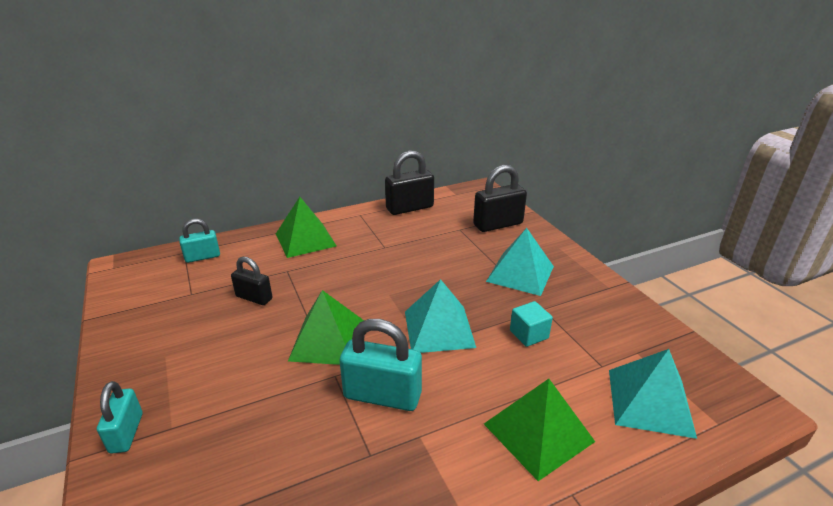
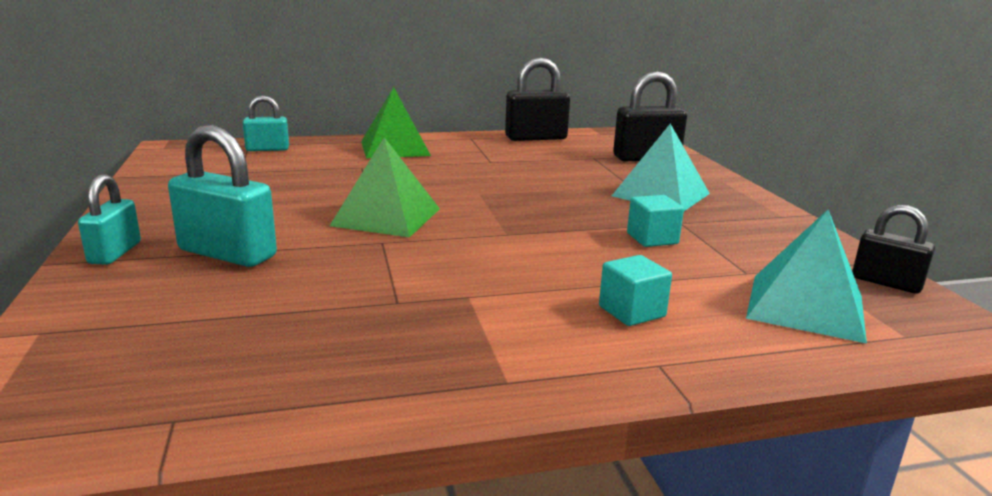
camera: 10 degrees right, 10 degrees down
(254, 298) = (312, 180): black padlock -> black padlock (886, 283)
(382, 395) = (435, 261): turquoise padlock -> turquoise padlock (227, 253)
(439, 328) = (532, 223): turquoise pyramid -> none
(538, 432) = (632, 311): green pyramid -> turquoise cube

